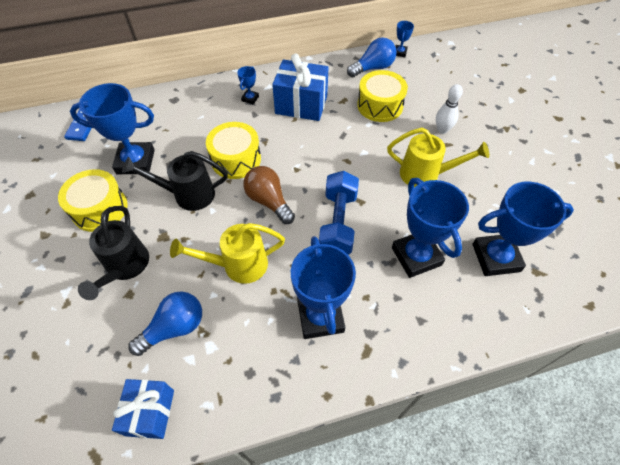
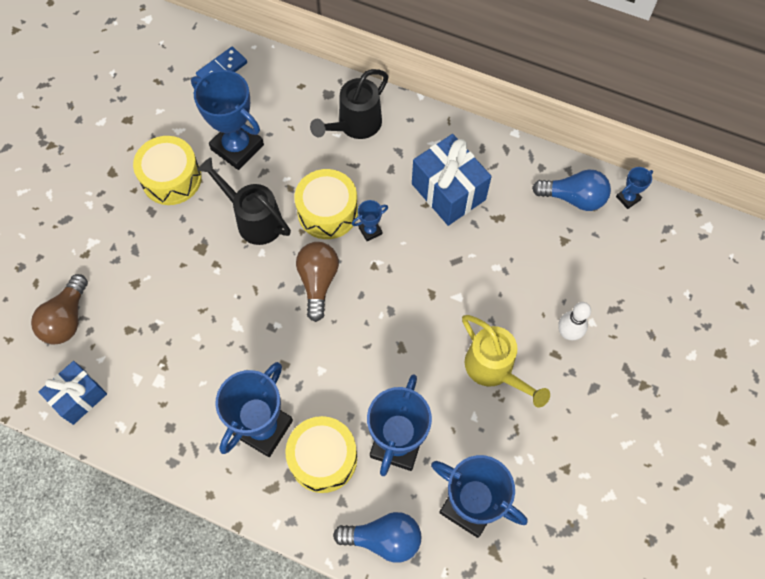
camera: 40 degrees right, 10 degrees up
(88, 361) = (67, 319): none -> brown light bulb
(125, 267) = (149, 255): black watering can -> black watering can (355, 125)
(174, 328) = (146, 342): blue light bulb -> blue light bulb (383, 538)
(238, 265) = (238, 325): yellow watering can -> none
(250, 98) = (403, 146): blue trophy -> blue trophy (370, 231)
(338, 223) = (359, 353): blue dumbbell -> none
(380, 105) = (531, 253): yellow drum -> yellow drum (323, 458)

